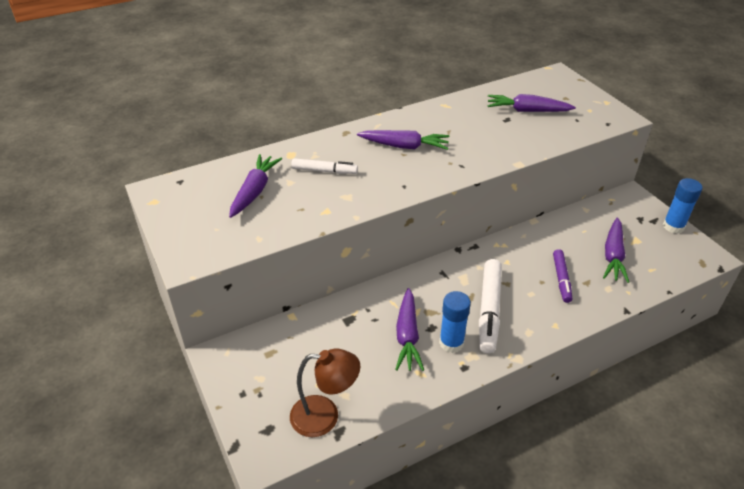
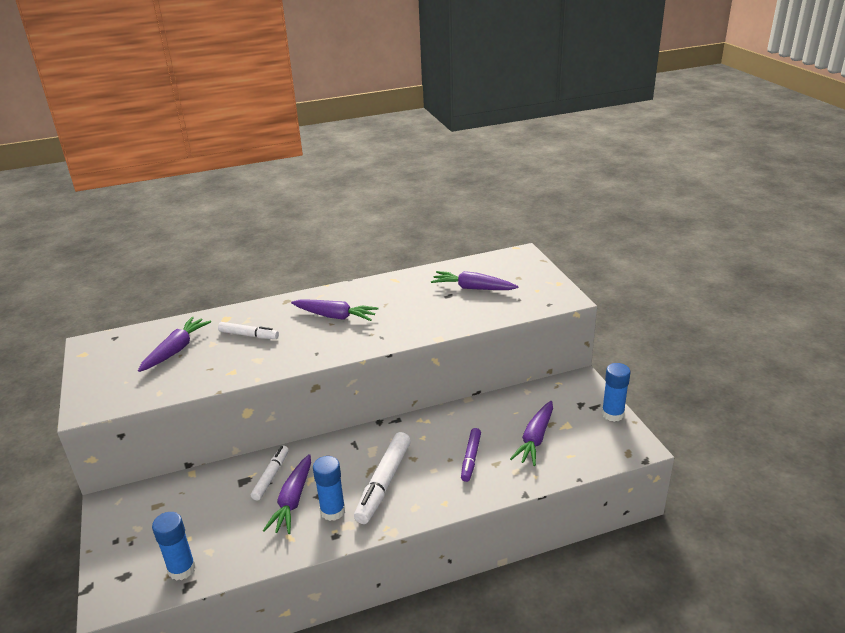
camera: 10 degrees right, 10 degrees down
(325, 416) = (182, 569): brown lamp -> blue glue stick
(375, 313) = (271, 476): none -> white marker

